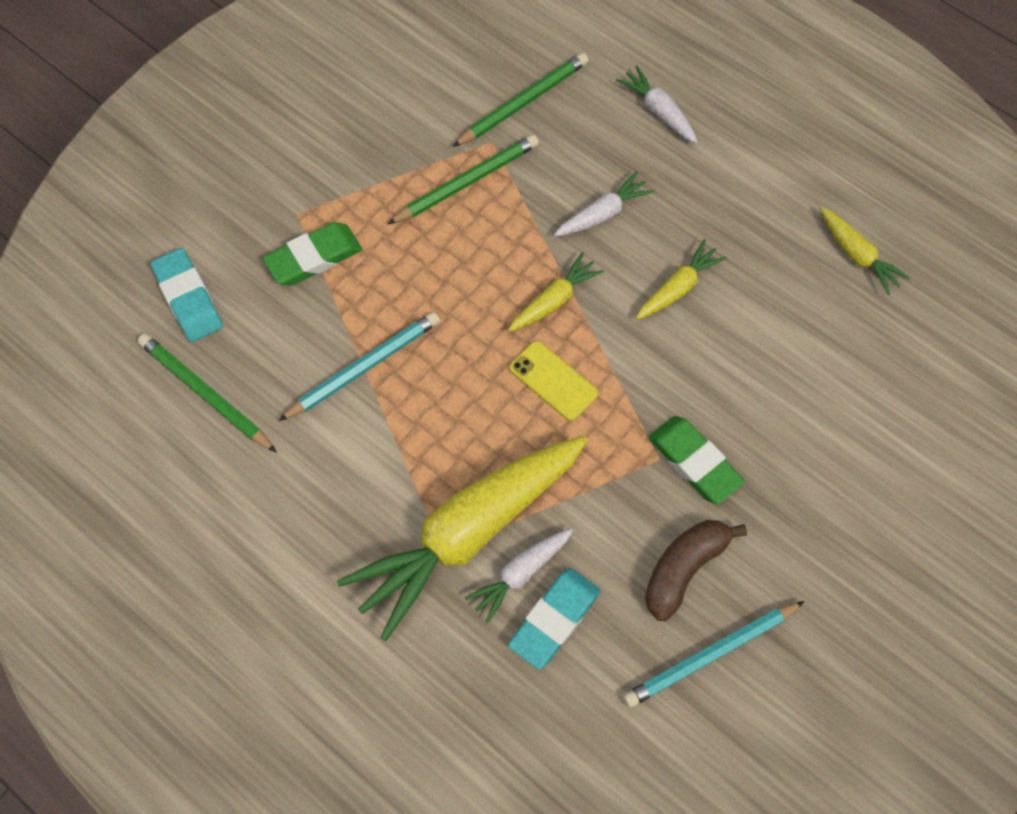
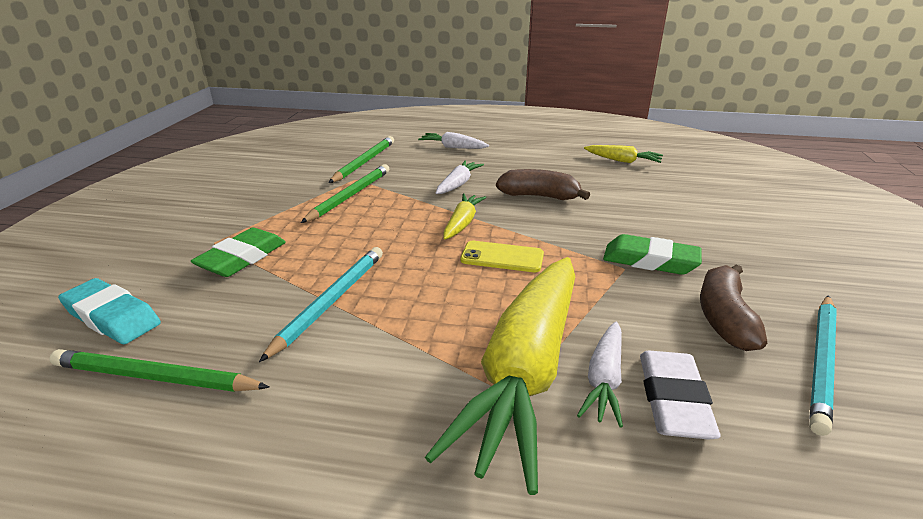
camera: 30 degrees left, 35 degrees down
(554, 619) = (673, 400): turquoise eraser -> white eraser
(678, 288) = (539, 196): yellow carrot -> brown banana

